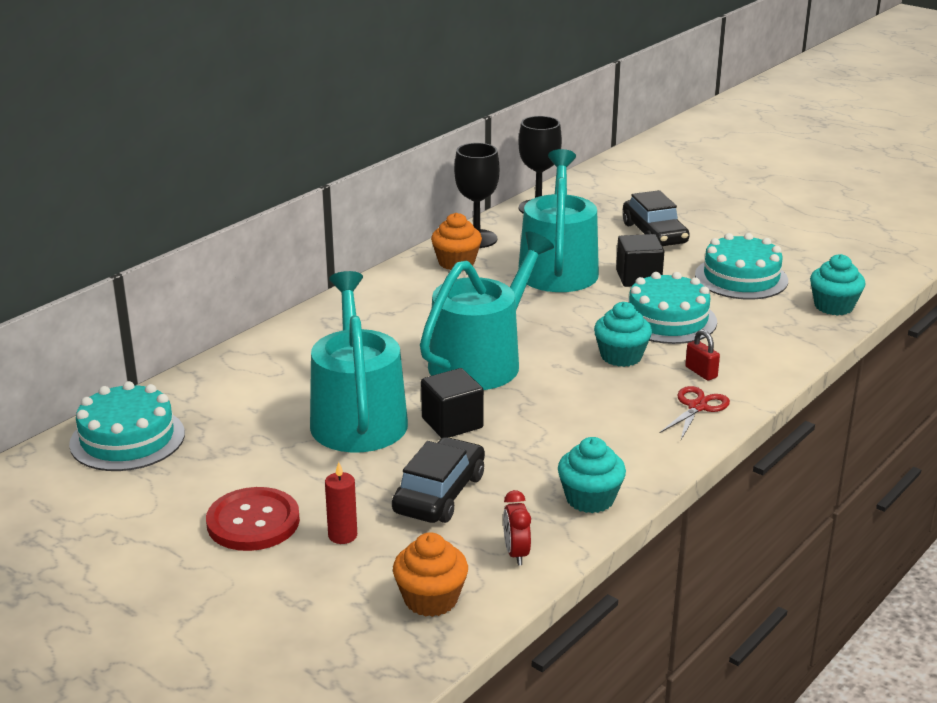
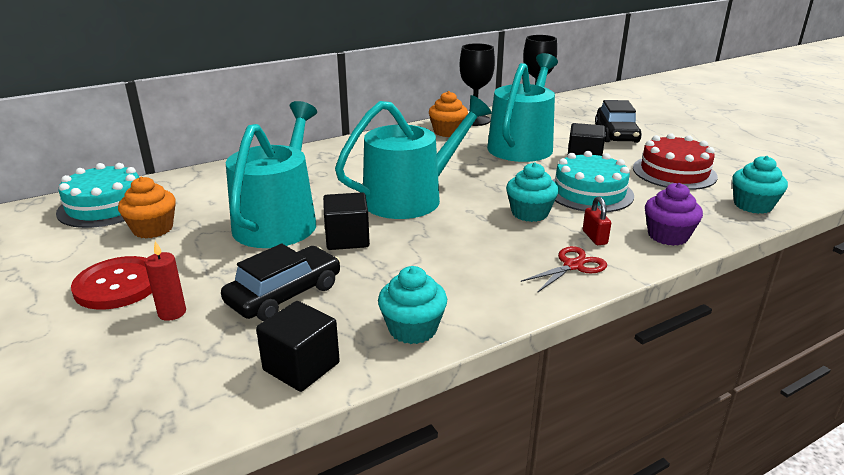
camera: 20 degrees right, 0 degrees up
(431, 599) = (184, 393): orange cupcake -> orange cupcake (153, 229)
(516, 553) = (301, 366): red clock -> black cube
(741, 278) = (674, 172): turquoise cake -> red cake
(769, 357) = (667, 236): none -> purple cupcake

